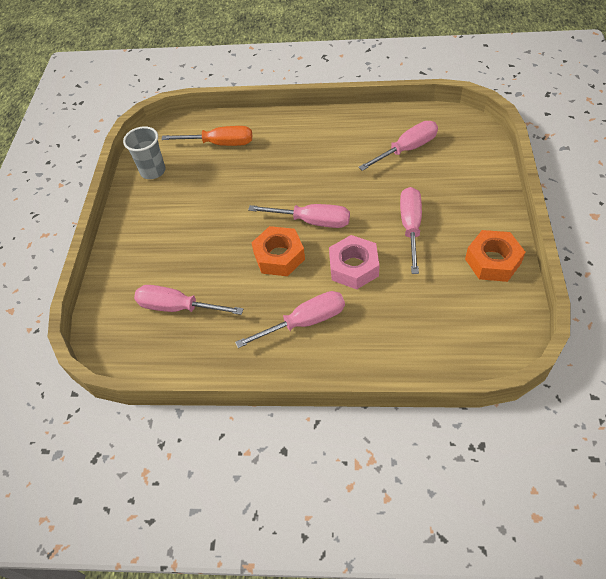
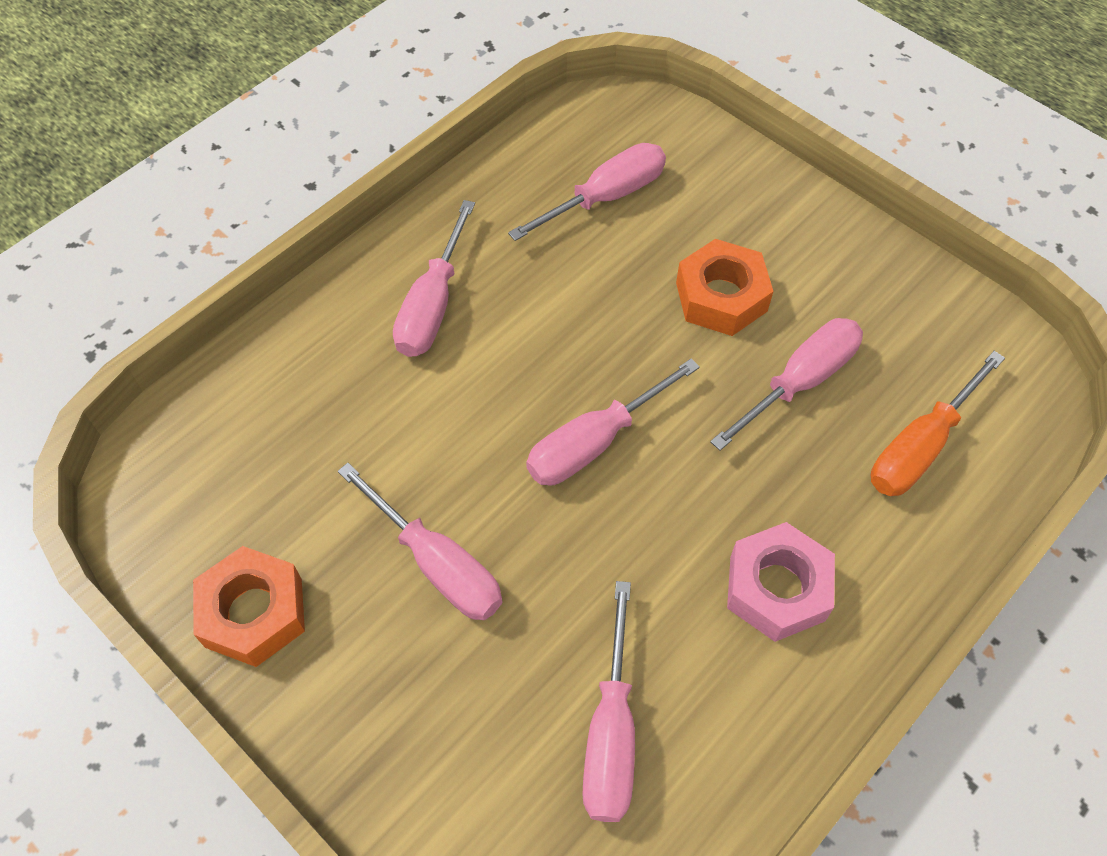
camera: 125 degrees right, 5 degrees up
(153, 171) = (929, 315): grey cup -> none
(221, 186) = (800, 381): none -> pink screwdriver
(279, 256) = (571, 353): orange nut -> orange nut (721, 297)
(353, 267) = (452, 425): pink nut -> pink nut (777, 588)

